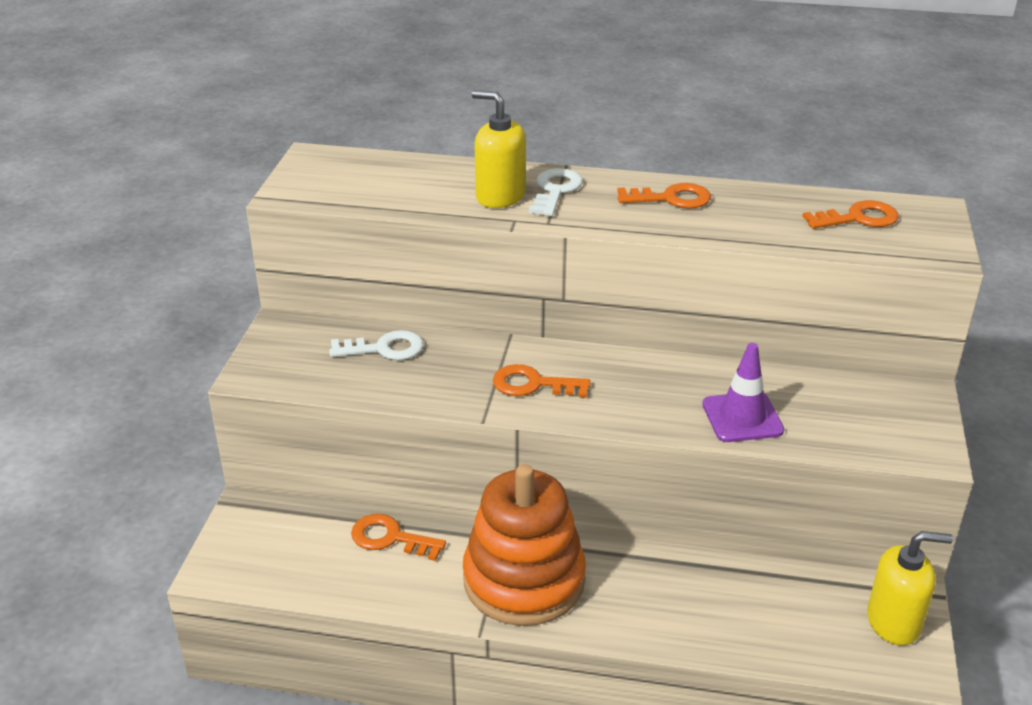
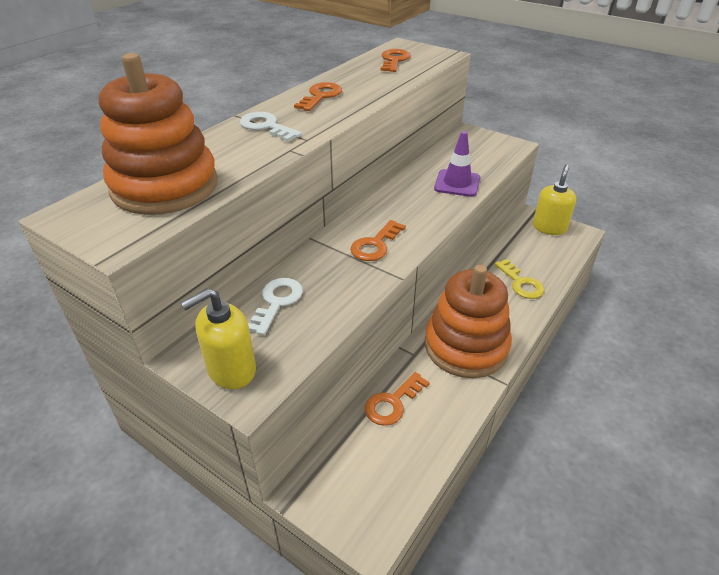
camera: 65 degrees left, 5 degrees up
(387, 181) = (165, 186): none -> orange stacking toy
(500, 196) = (250, 147): yellow soap dispenser -> yellow soap dispenser (231, 370)
(704, 612) = (521, 283): none -> yellow key

